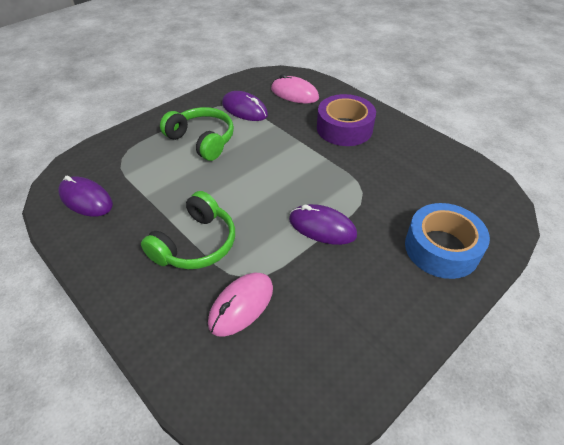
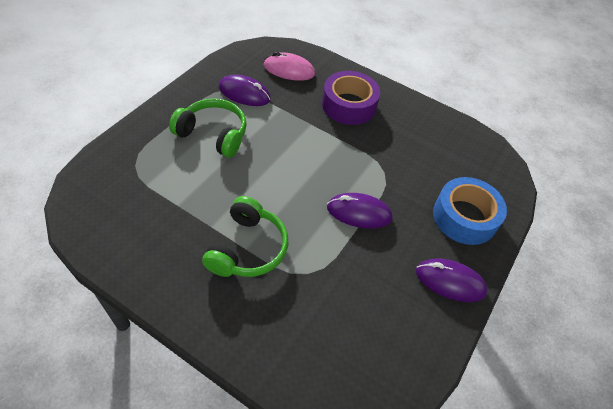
camera: 20 degrees left, 5 degrees up
(86, 199) = (116, 218): purple mouse -> purple mouse (450, 282)
(241, 305) = (311, 301): pink mouse -> none

